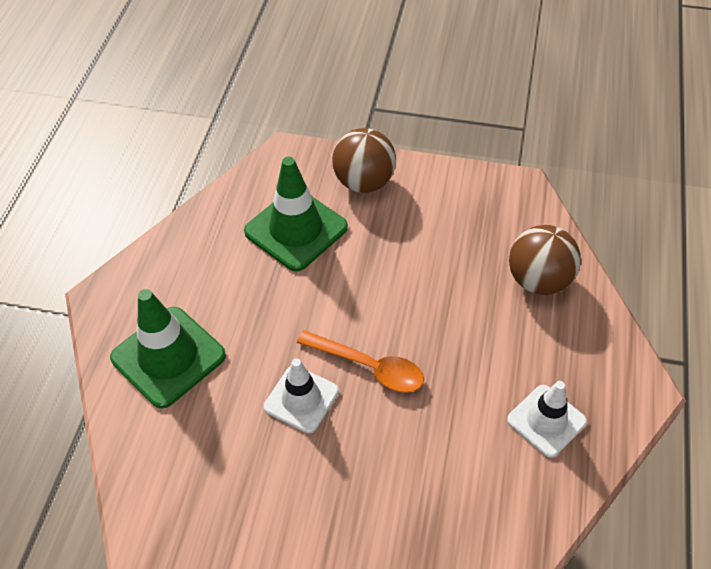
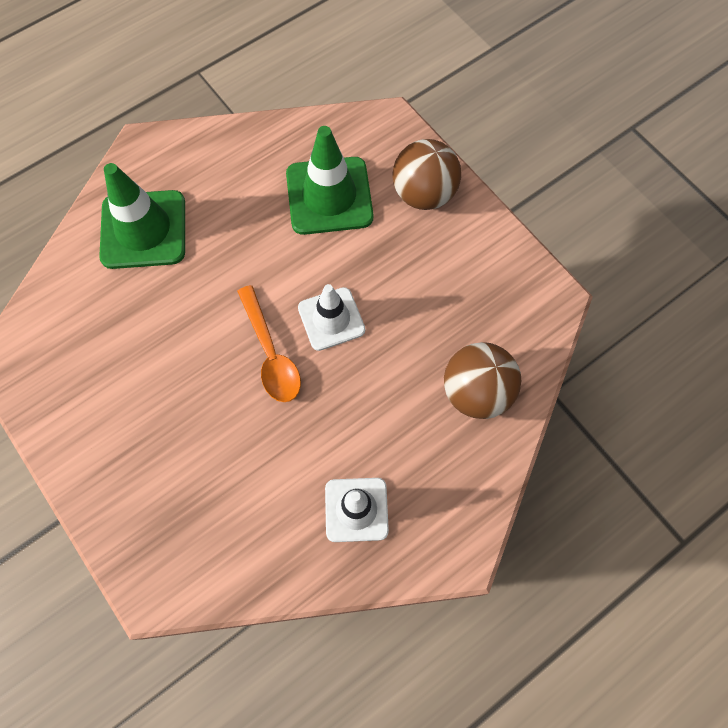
camera: 40 degrees right, 15 degrees up
(301, 399) = (199, 338): white traffic cone -> white traffic cone (331, 319)

